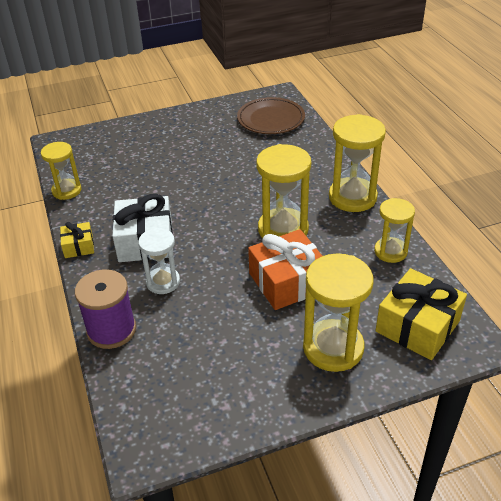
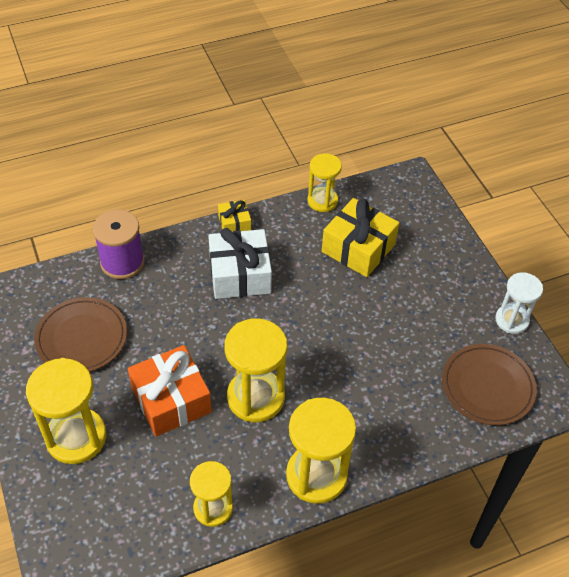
camera: 85 degrees right, 10 degrees up
(163, 282) = (179, 294): white hourglass -> white hourglass (512, 320)
(212, 355) = (82, 338): none -> brown plate
(417, 326) = (94, 521): yellow gift -> yellow gift (358, 248)

